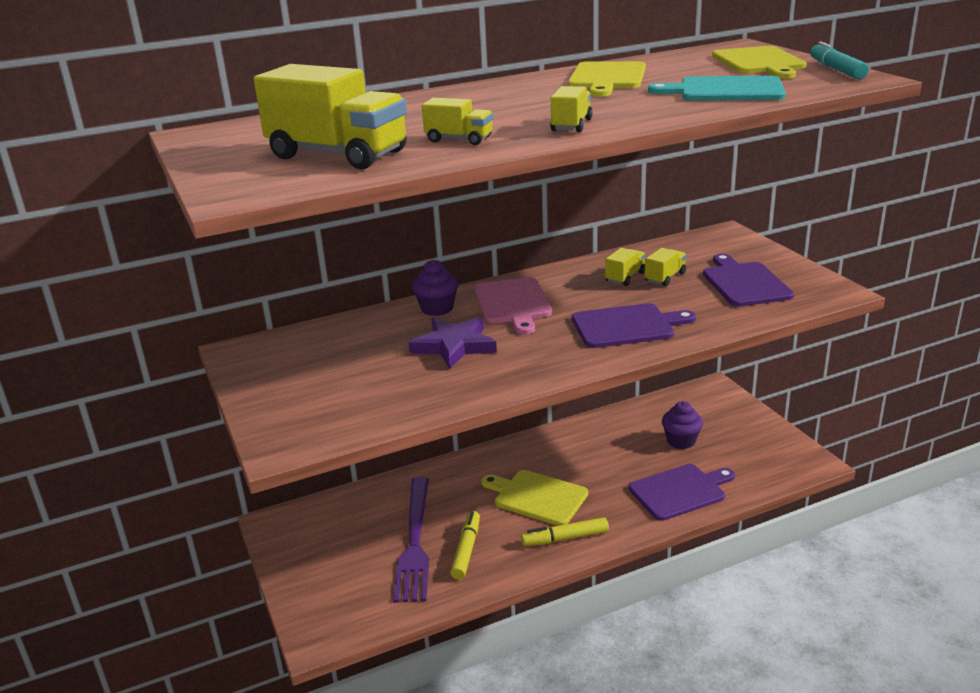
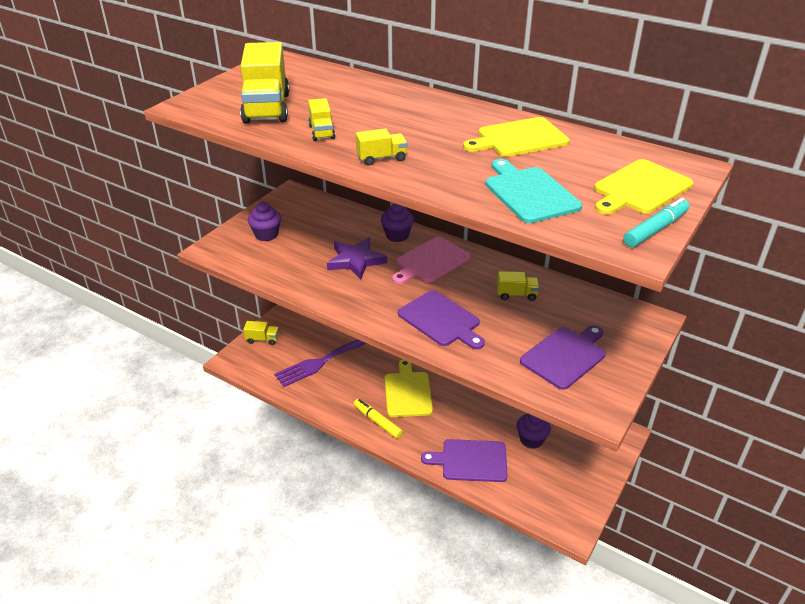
camera: 55 degrees right, 10 degrees up
(309, 393) = (266, 235): none -> purple cupcake
(466, 550) = (336, 383): yellow marker -> none
(665, 277) = (535, 313): yellow truck -> yellow truck (262, 339)
(680, 491) = (470, 460): purple cutting board -> purple cutting board turned 150 degrees clockwise

